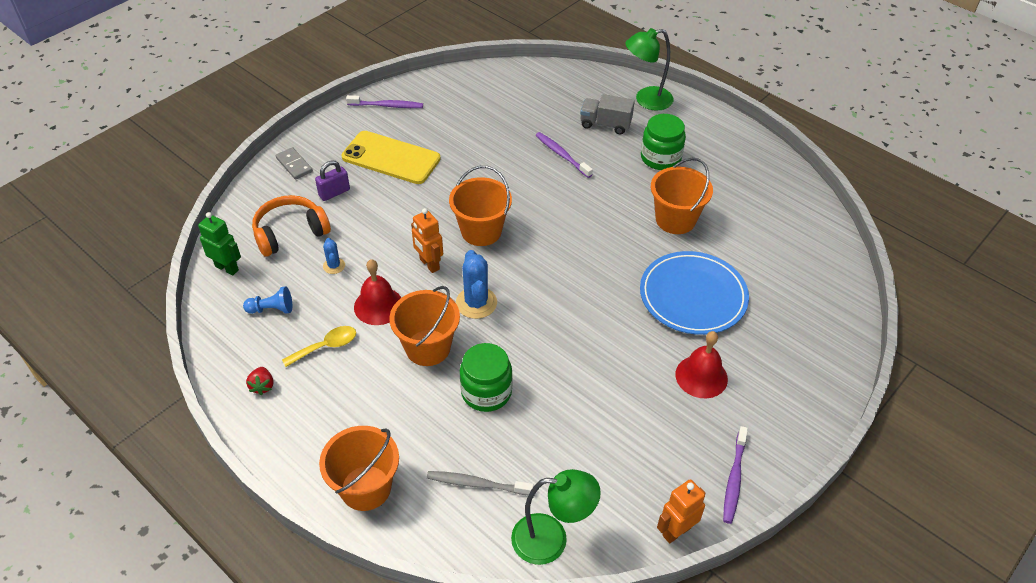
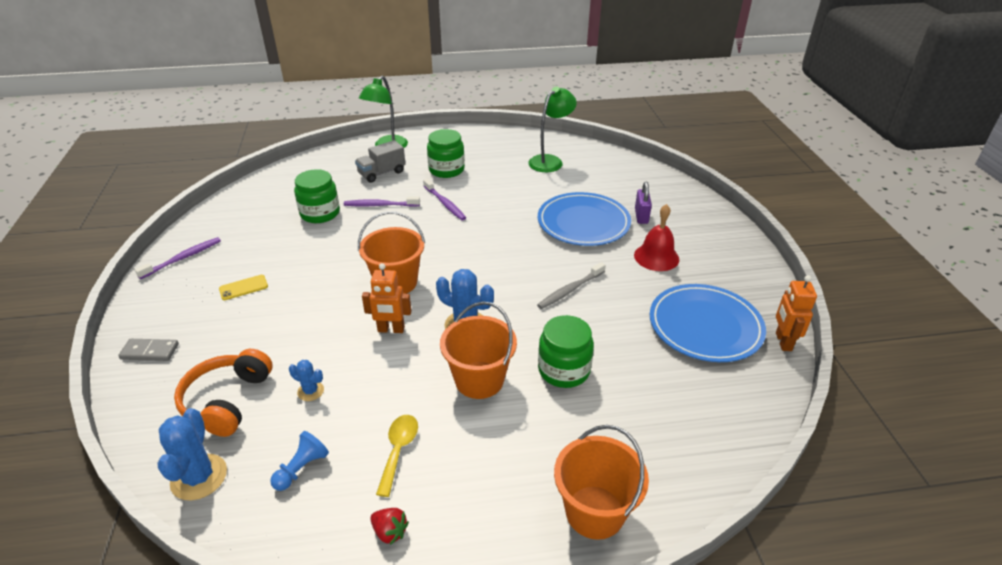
camera: 50 degrees left, 10 degrees down
(227, 268) = (199, 477): green robot -> blue cactus
(334, 193) = (226, 343): purple padlock -> purple padlock (641, 216)
(378, 306) = (395, 386): red bell -> none
(391, 158) = (243, 287): yellow phone -> yellow phone, size x0.43
(477, 484) = (654, 428): grey toothbrush -> grey toothbrush (570, 290)
(512, 131) = (320, 213): none -> green jar
(551, 539) = (745, 413): green lamp -> green lamp (550, 161)
(637, 461) = (705, 326): none -> blue plate
(675, 219) = (508, 193): orange bucket -> none
(734, 478) = (756, 291): purple toothbrush -> purple toothbrush (445, 203)

